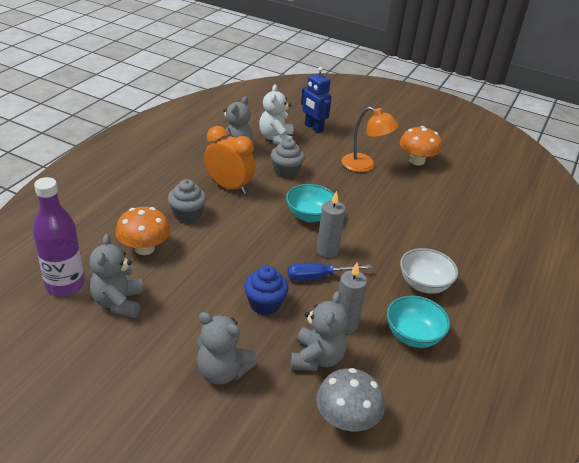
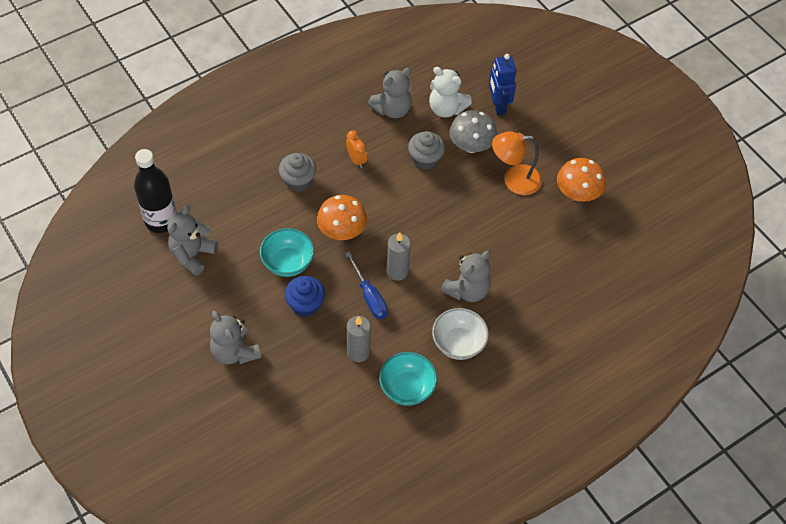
camera: 30 degrees right, 20 degrees up
(65, 285) = (161, 220): purple bottle -> black bottle
(144, 248) = (241, 206): orange mushroom -> orange mushroom (342, 231)
(229, 187) = (356, 160): orange clock -> orange clock, size x0.54
(276, 138) = (446, 108): white teddy bear -> white teddy bear turned 90 degrees counterclockwise
(309, 216) = (409, 225): turquoise bowl -> turquoise bowl (288, 262)
(317, 358) = (313, 372): grey teddy bear -> grey teddy bear (467, 290)
(318, 277) = (369, 296): blue screwdriver -> blue screwdriver turned 135 degrees counterclockwise
(346, 419) = (299, 432): grey mushroom -> grey mushroom (471, 145)
(365, 165) = (514, 180): orange lamp -> orange lamp turned 120 degrees clockwise

